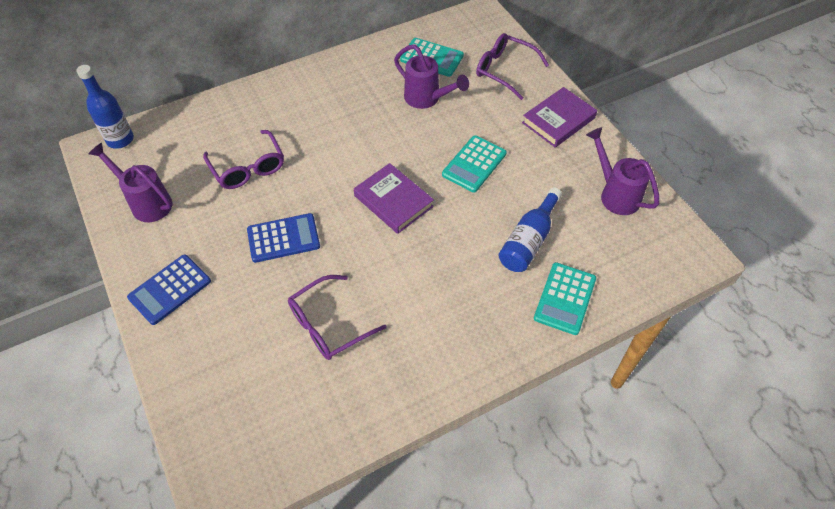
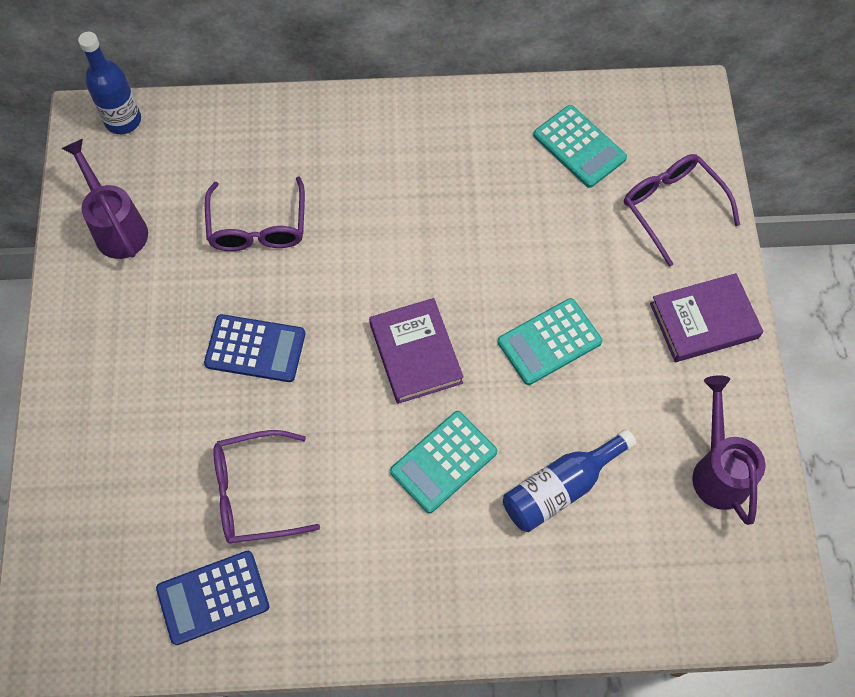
camera: 25 degrees right, 10 degrees up
(170, 289) = (95, 362): blue calculator -> blue calculator (213, 597)
(427, 99) = (538, 212): purple watering can -> none
(564, 298) = (562, 591): turquoise calculator -> turquoise calculator (443, 461)

